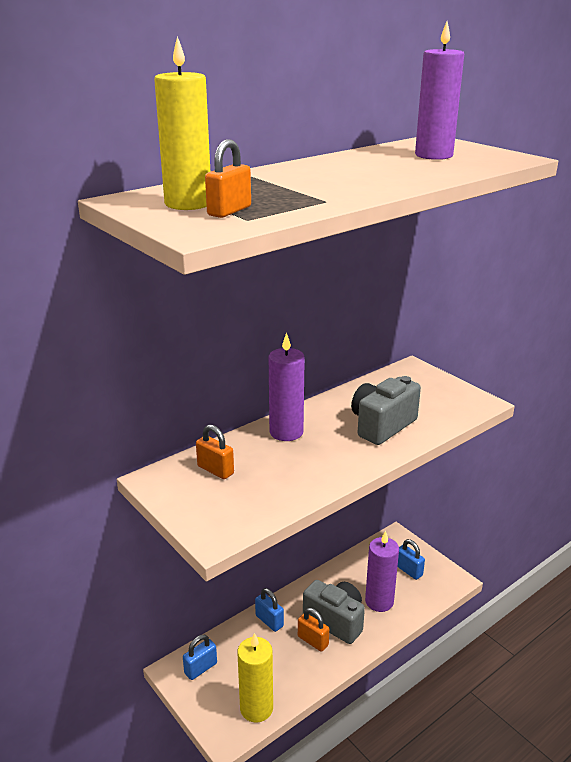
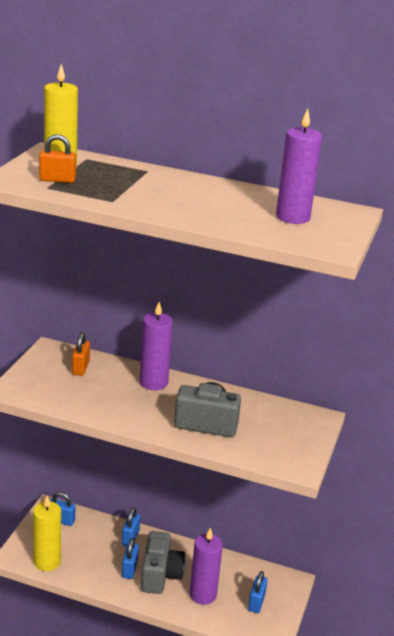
camera: 55 degrees right, 0 degrees up
(313, 641) = (129, 569): orange padlock -> blue padlock

